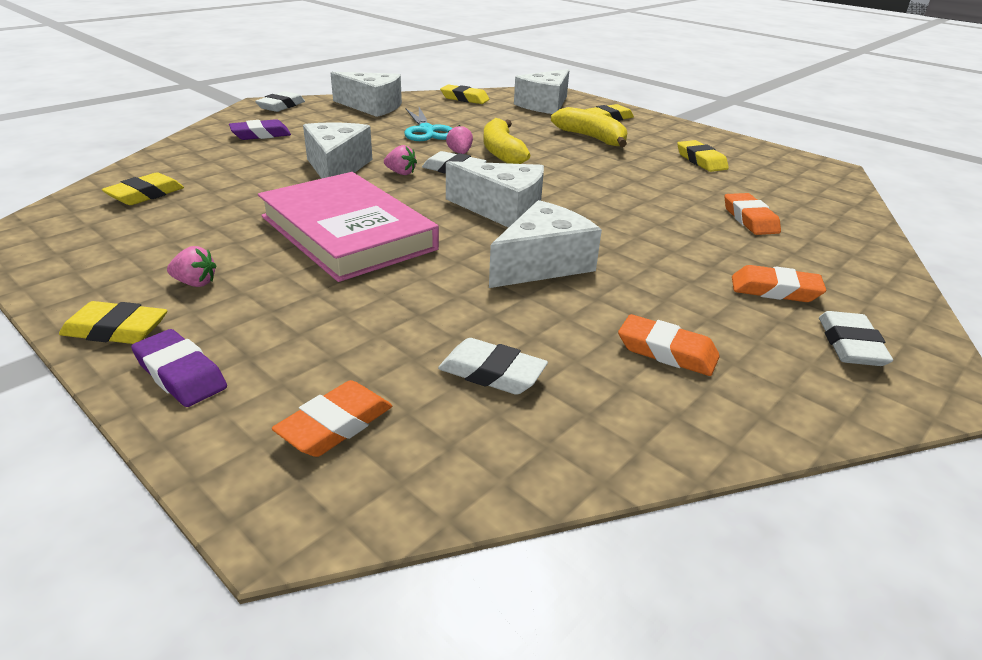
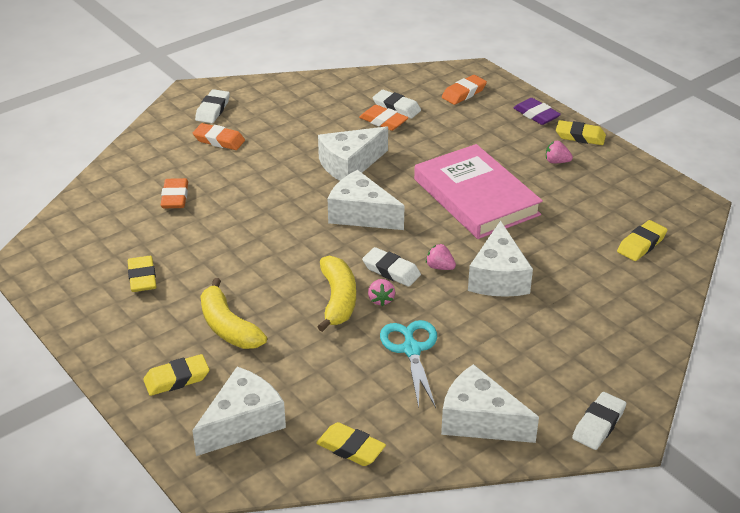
camera: 170 degrees left, 5 degrees up
(261, 135) = (592, 344): purple eraser -> none
(667, 351) = (308, 112): orange eraser -> orange eraser (383, 121)

